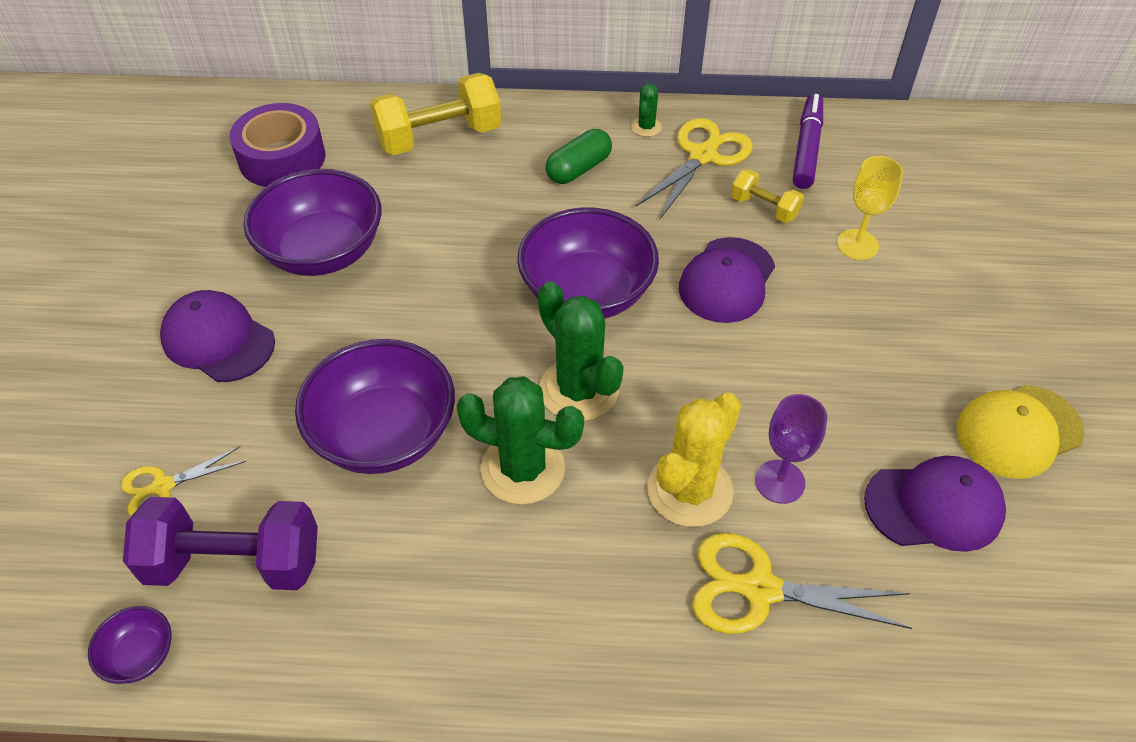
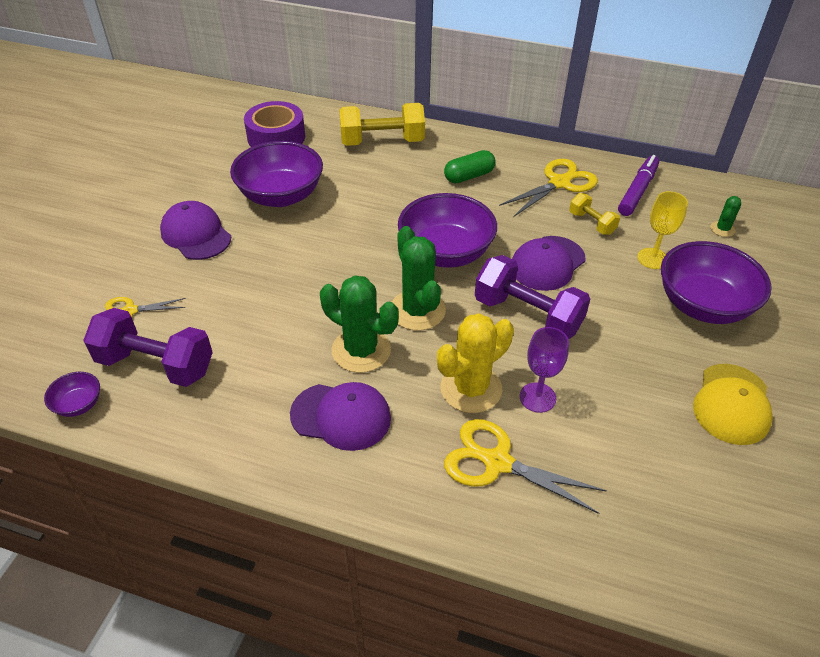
camera: 15 degrees right, 5 degrees down
(384, 434) = (278, 310): purple bowl -> purple bowl (703, 305)
(646, 127) = (526, 159): green cactus -> green cactus (722, 229)
(727, 363) = (527, 315): none -> purple dumbbell
(934, 506) = (647, 439): purple cap -> purple cap (341, 416)
(1018, 431) = (732, 404): yellow cap -> yellow cap turned 60 degrees counterclockwise

